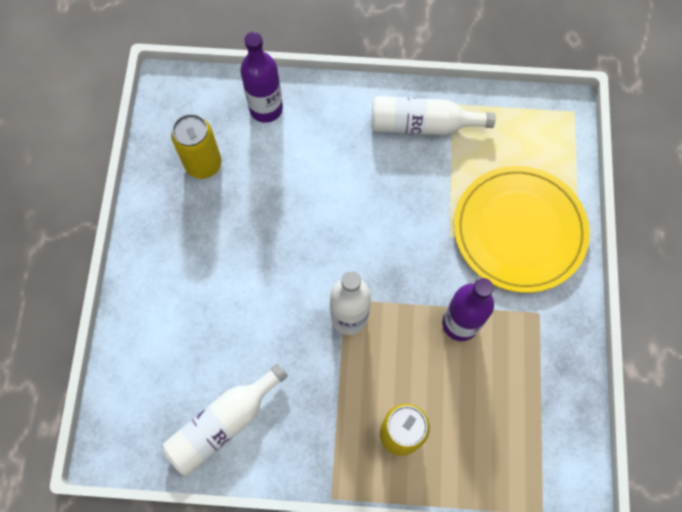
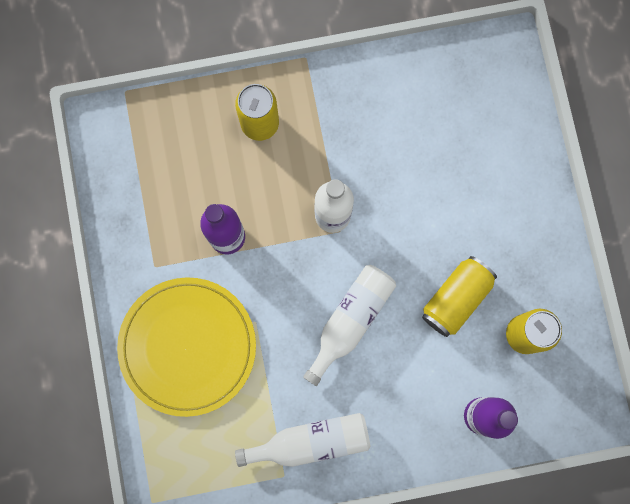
camera: 165 degrees right, 10 degrees up
(223, 423) = (417, 92): white bottle -> white bottle (350, 320)
(254, 209) = (456, 298): none -> yellow can

